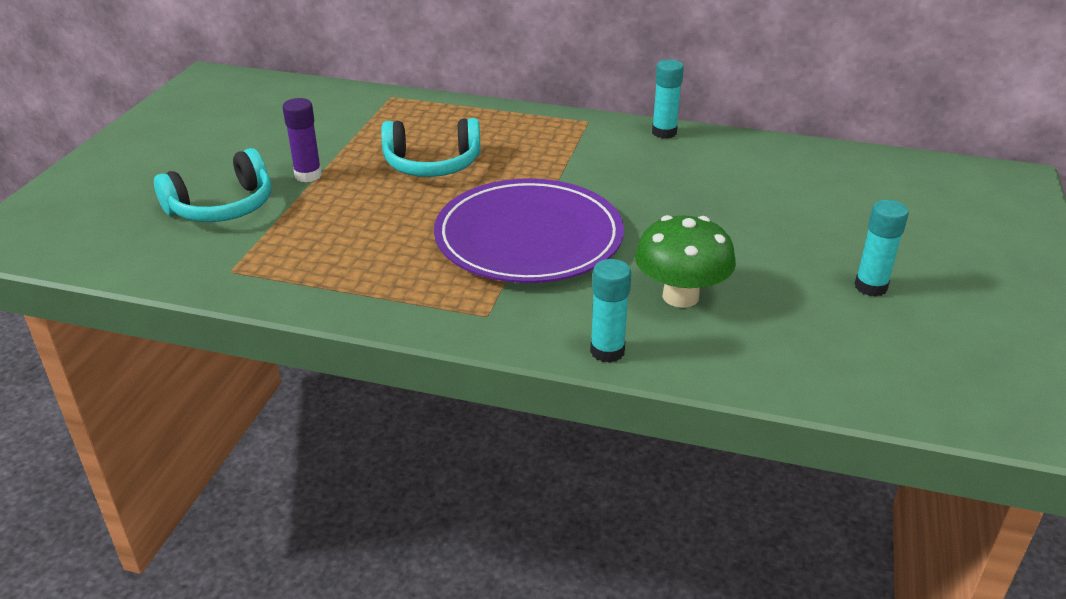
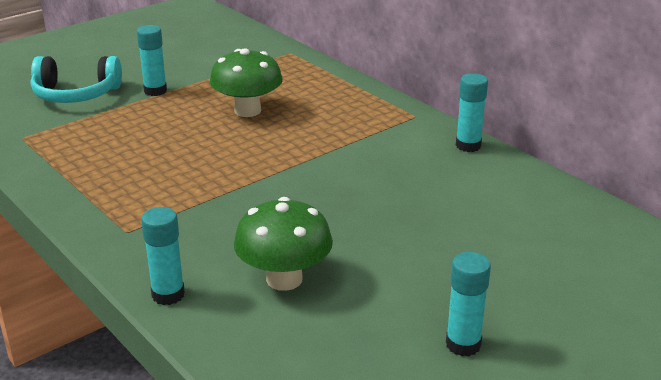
camera: 35 degrees right, 5 degrees down
(308, 175) = (155, 91): purple glue stick -> turquoise glue stick
(432, 164) = (247, 111): turquoise headphones -> green mushroom
(528, 237) = (237, 188): purple plate -> none

